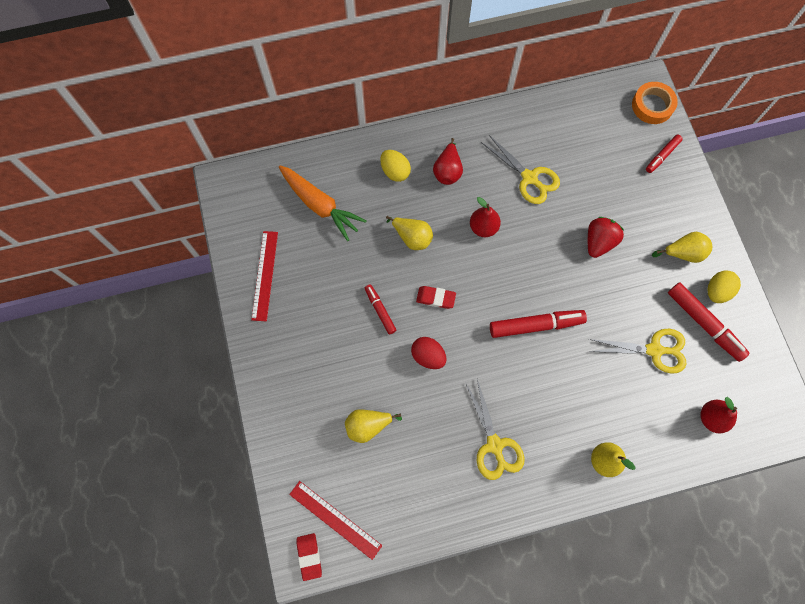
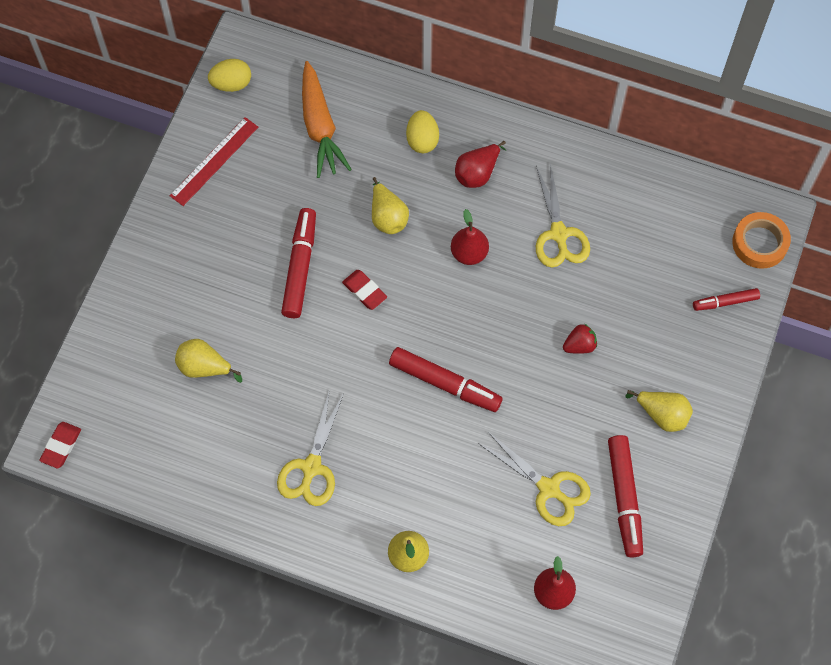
camera: 35 degrees right, 5 degrees down
(335, 519) = (109, 430): red ruler -> none
(380, 310) = (300, 267): red marker -> red marker, size x1.73
(428, 356) = (313, 341): red egg -> none
(598, 242) = (579, 345): red strawberry -> red strawberry, size x0.67
(717, 291) = (666, 476): yellow egg -> yellow egg (231, 84)

